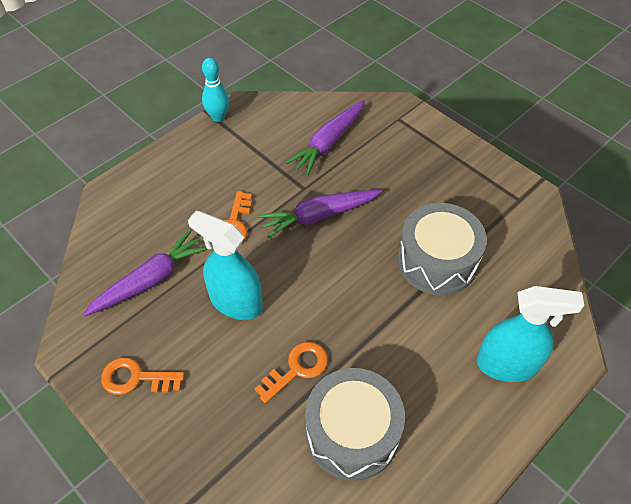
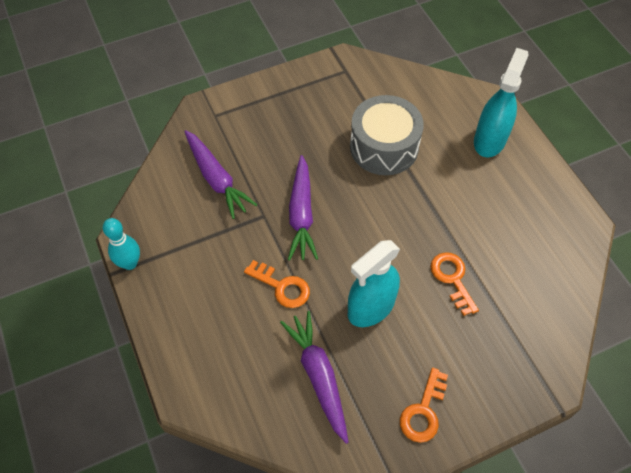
camera: 70 degrees left, 5 degrees up
(352, 433) = (518, 258): grey drum -> none

